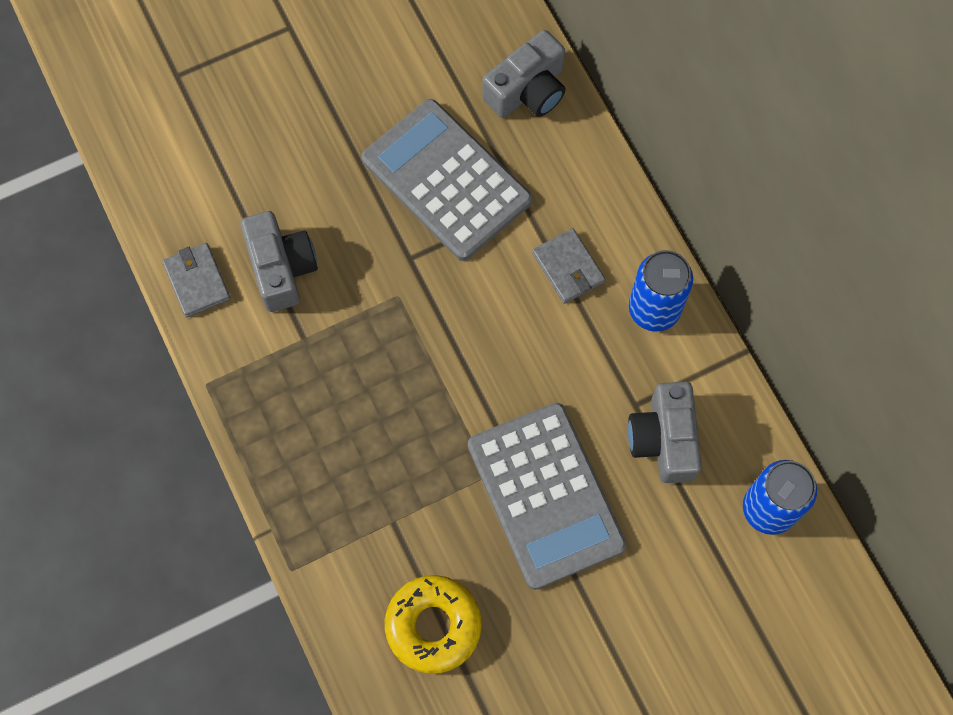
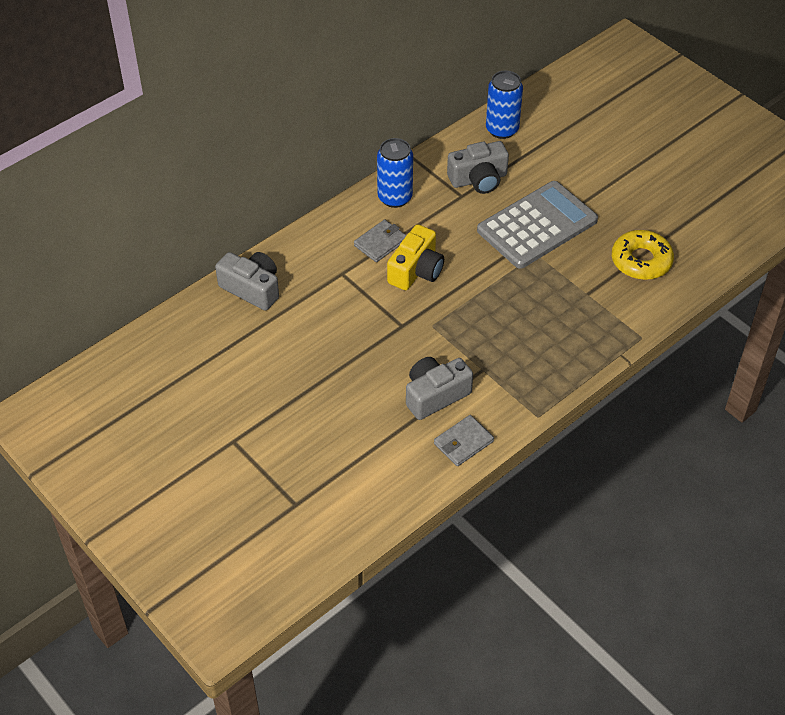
camera: 105 degrees left, 20 degrees down
(446, 180) = (336, 318): grey calculator -> none
(503, 301) = (416, 270): none -> yellow camera

